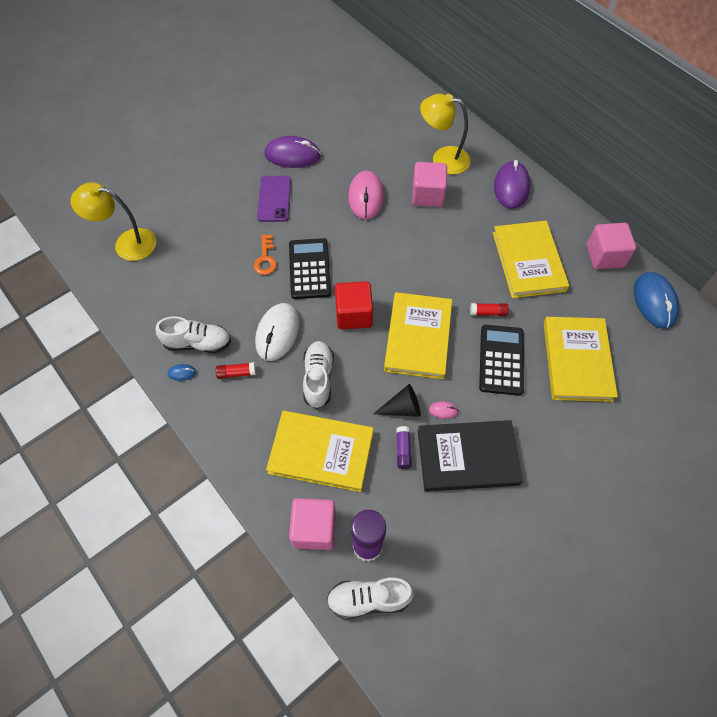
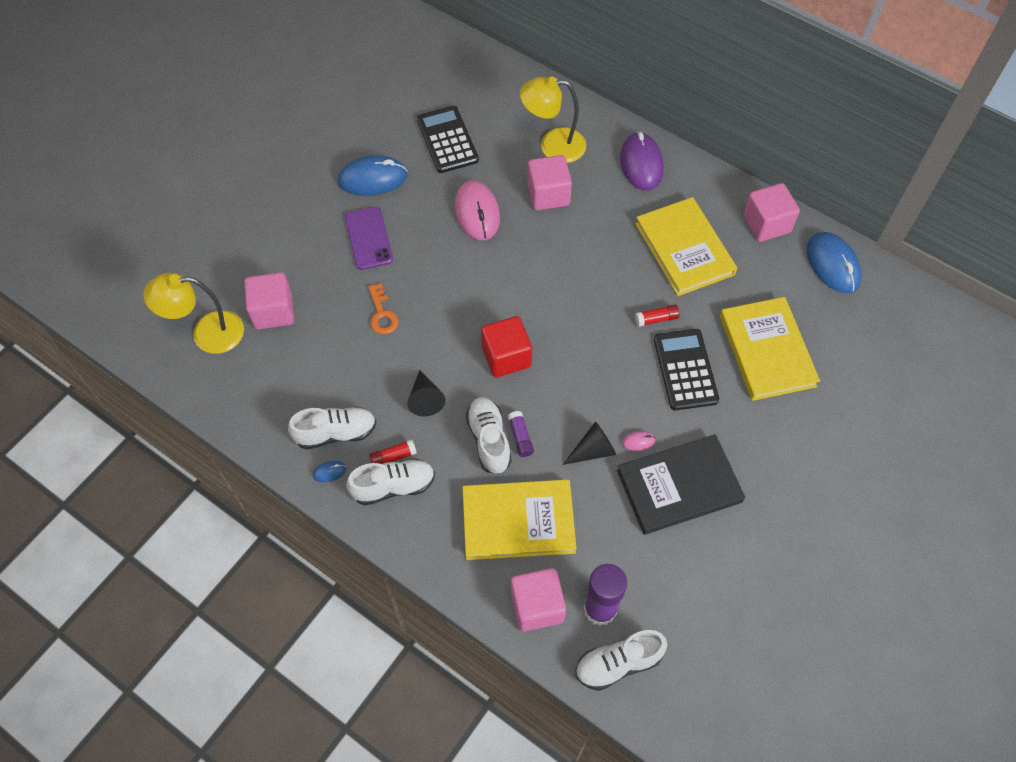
camera: 15 degrees left, 0 degrees up
(182, 238) = (273, 311): none -> pink cube
(228, 397) = (393, 486): none -> white shoe
(277, 333) = (425, 399): white mouse -> black cone
(292, 155) = (372, 179): purple mouse -> blue mouse
(309, 269) = (438, 314): black calculator -> black calculator (447, 140)
(403, 450) = (607, 496): purple glue stick -> purple glue stick (520, 437)
(418, 337) = (586, 366): yellow book -> none

